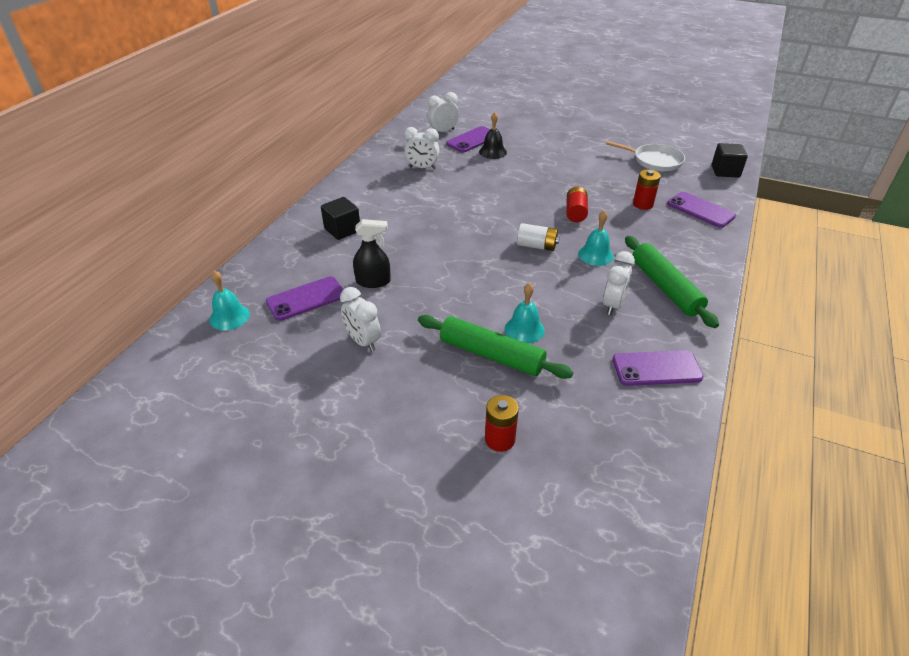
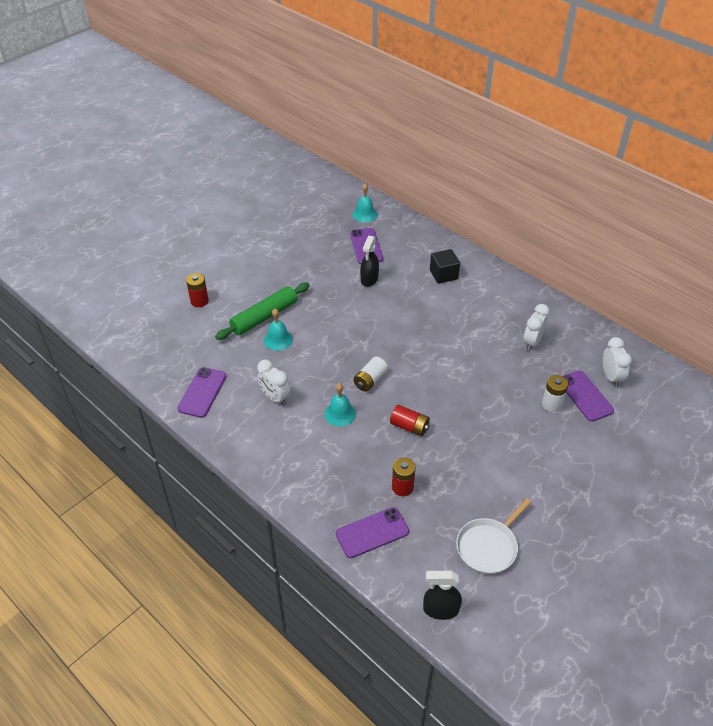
camera: 110 degrees right, 5 degrees up
(363, 341) = (310, 264): white clock -> none
(492, 152) = (551, 404): black bell -> white battery
(665, 287) = (276, 440): green rolling pin -> none
(725, 171) = (440, 609): black cube -> black spray bottle

